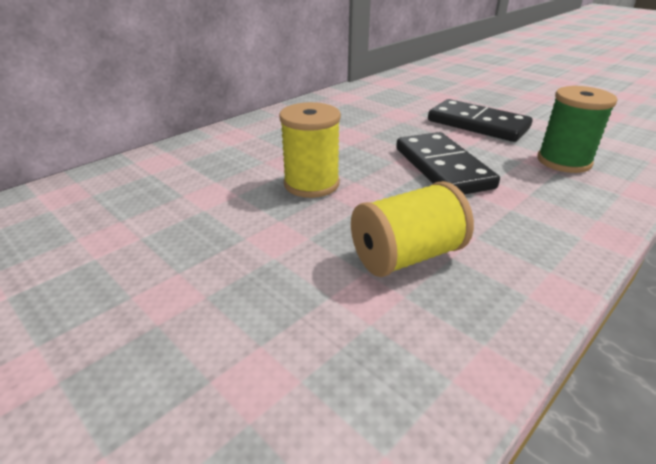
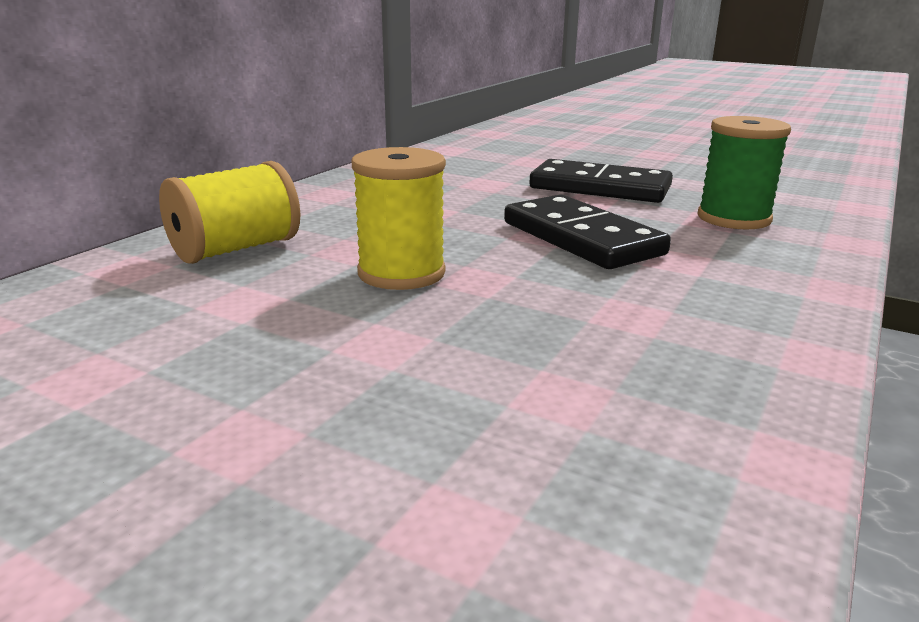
camera: 15 degrees left, 10 degrees down
(406, 256) = (591, 342): yellow spool -> yellow spool (235, 249)

